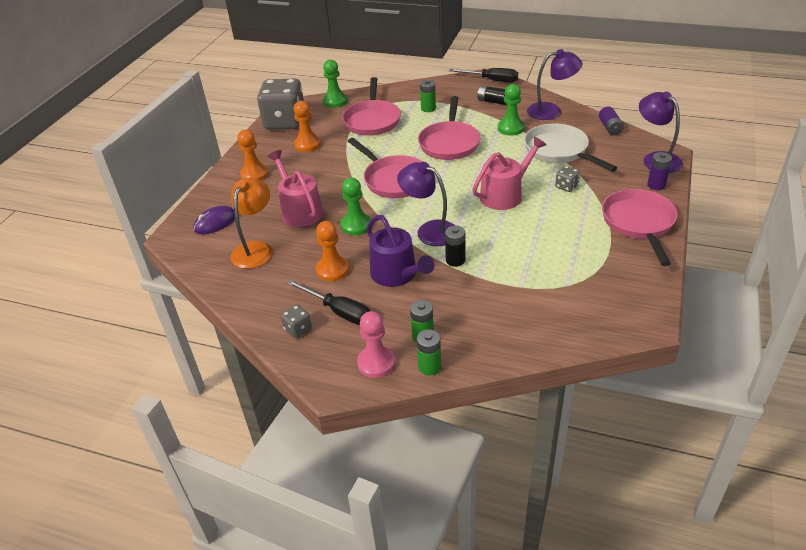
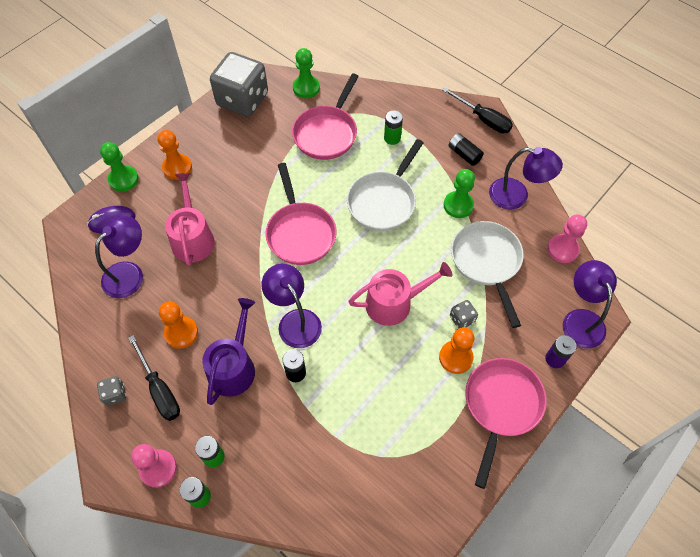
camera: 20 degrees right, 20 degrees up
(255, 249) = (129, 273): orange lamp -> purple lamp
(307, 145) = (246, 144): orange pawn -> orange pawn (455, 357)
(356, 225) = (232, 282): green pawn -> green pawn (123, 179)
(397, 274) = (234, 366): purple watering can -> purple watering can turned 150 degrees counterclockwise
(449, 143) = (383, 201): pink pan -> white pan
(610, 127) = (562, 249): purple battery -> pink pawn

